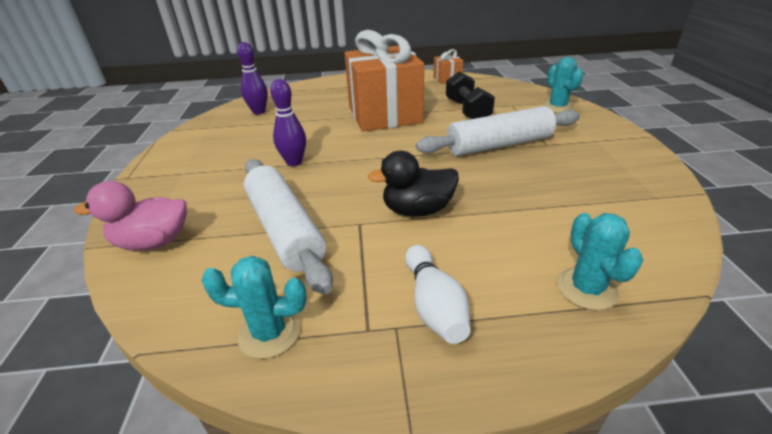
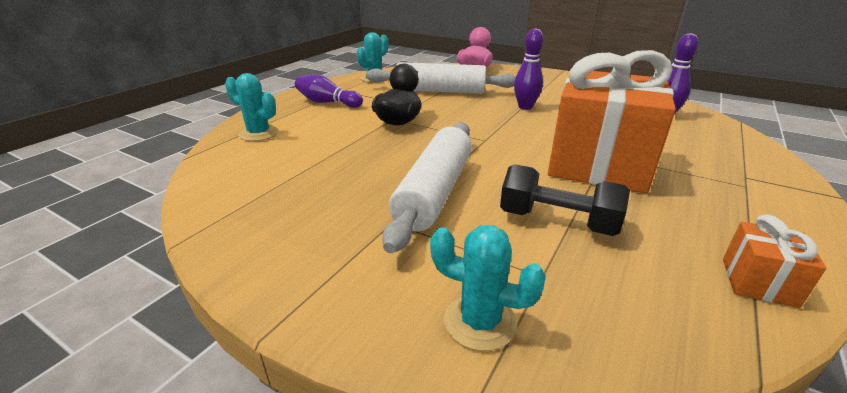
camera: 125 degrees right, 5 degrees down
(434, 305) = (327, 102): white bowling pin -> purple bowling pin

